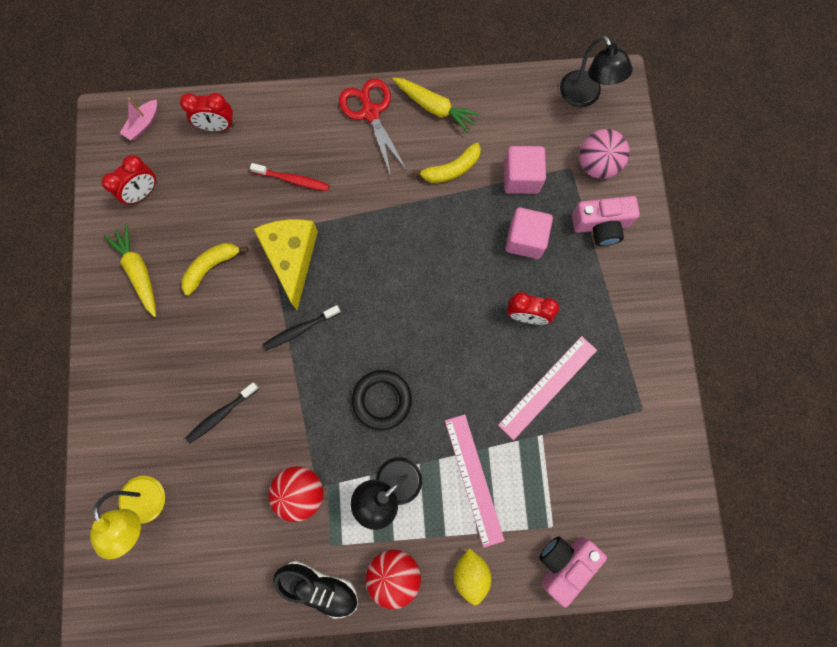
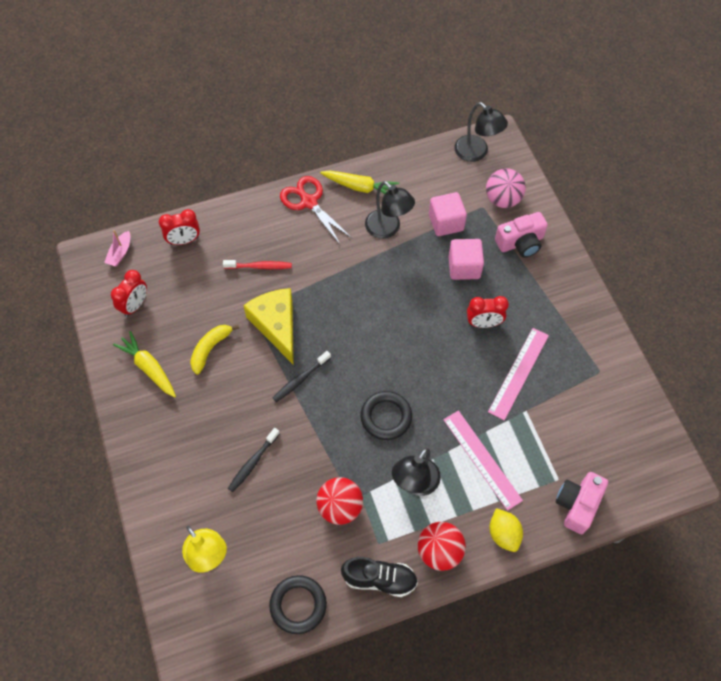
camera: 15 degrees left, 15 degrees down
(225, 590) = (298, 605): none -> black ring
(451, 169) = (388, 229): yellow banana -> black lamp

